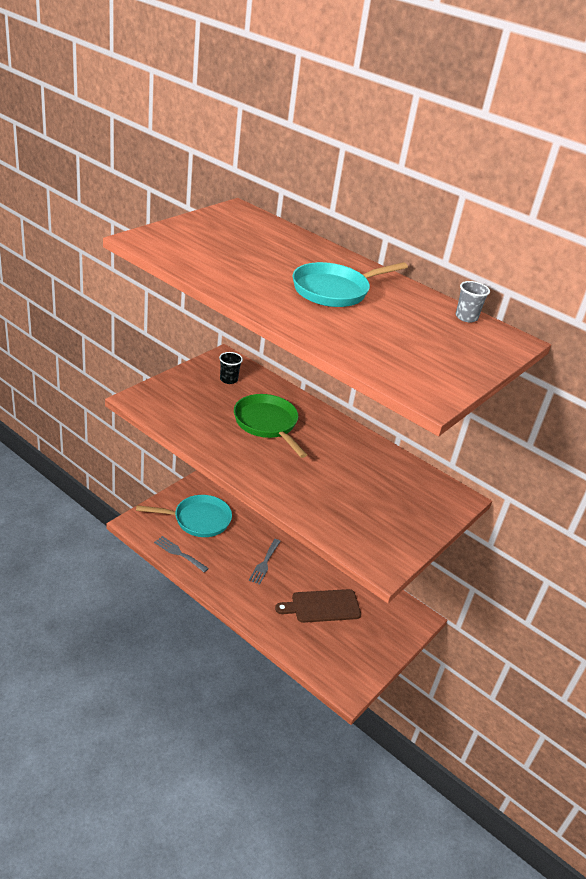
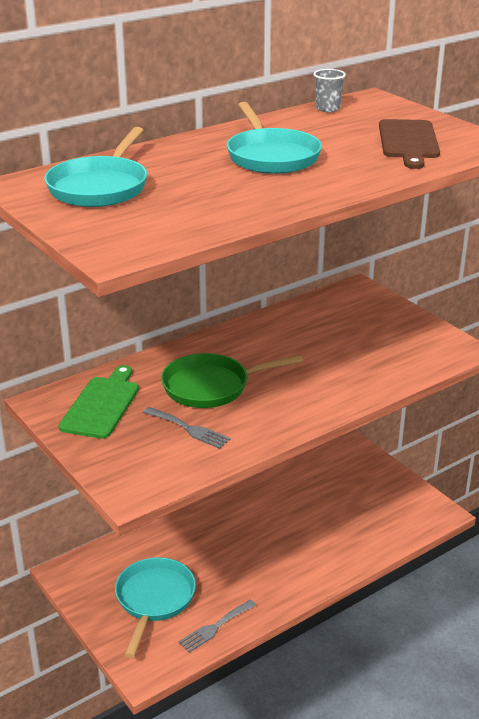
camera: 70 degrees left, 5 degrees down
(228, 379) = (102, 405): black cup -> green cutting board
(244, 232) = (100, 187): none -> turquoise pan
(264, 563) = (248, 547): grey fork -> grey fork (189, 429)
(322, 606) = (324, 510): brown cutting board -> brown cutting board (408, 142)

